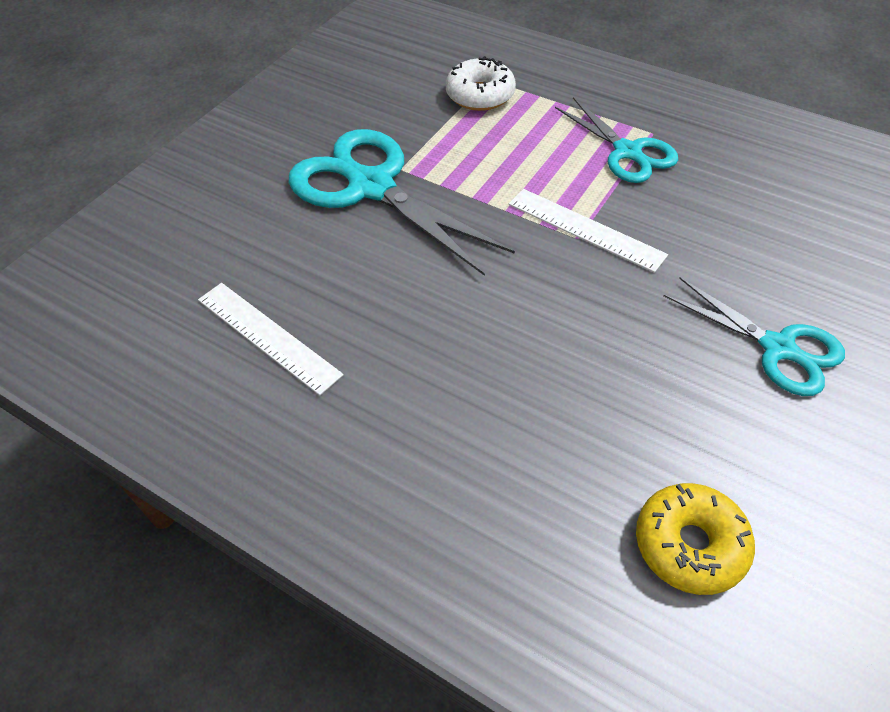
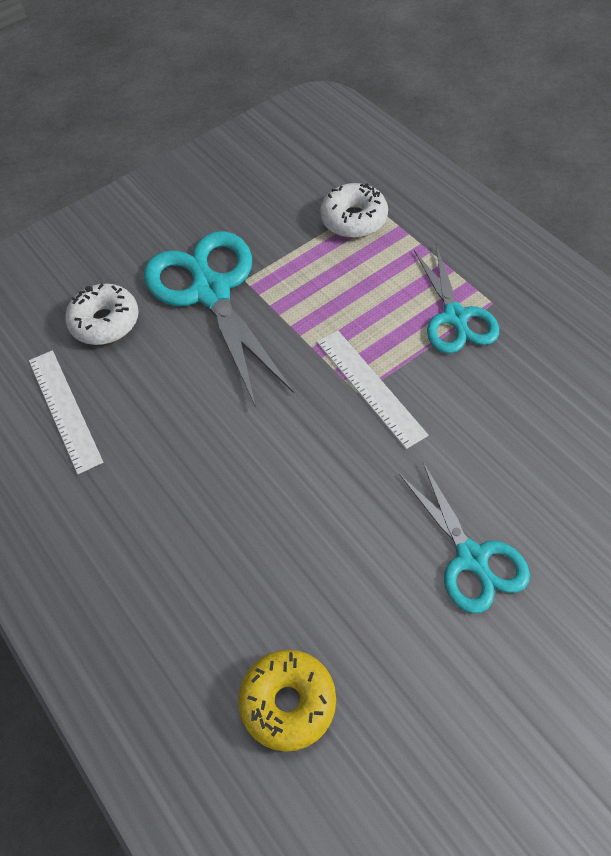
camera: 25 degrees right, 5 degrees up
(268, 241) = (105, 322): none -> white donut

